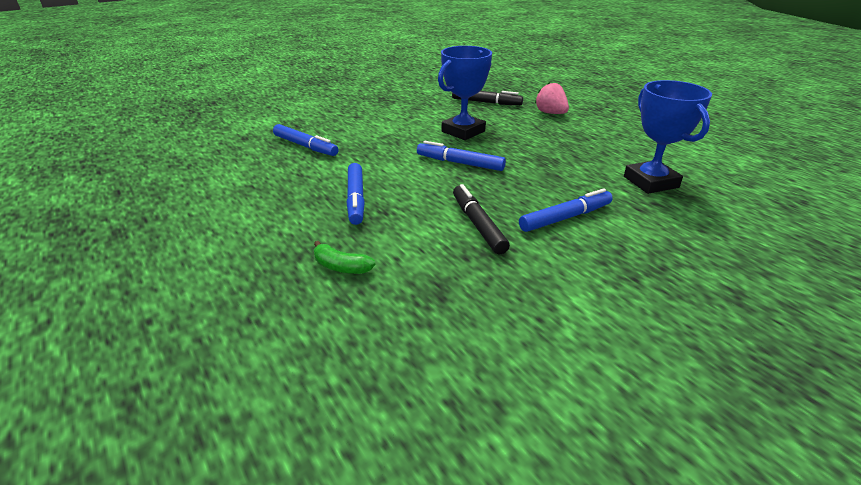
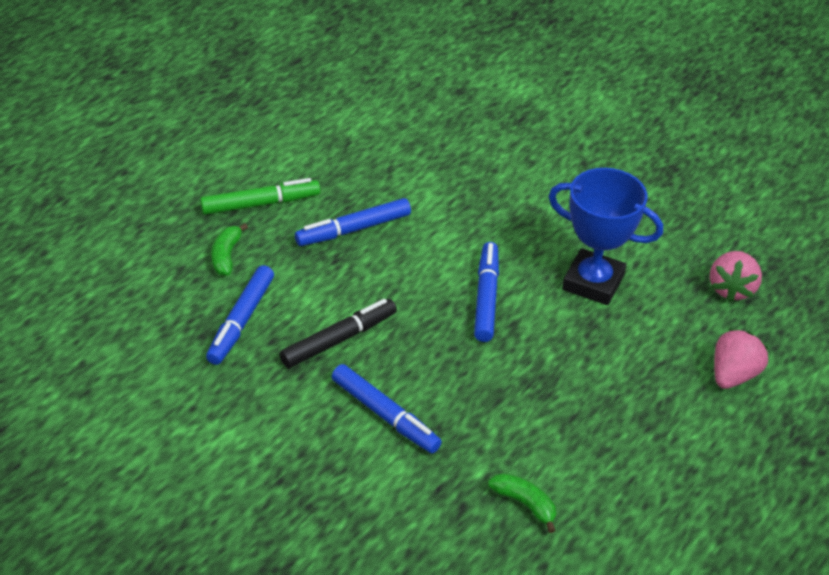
camera: 70 degrees right, 10 degrees up
(286, 237) = (260, 204): none -> green marker
(305, 146) = (463, 148): blue marker -> blue marker (241, 321)
(486, 102) = (731, 289): black marker -> pink strawberry
(650, 182) = (524, 504): blue trophy -> green banana

